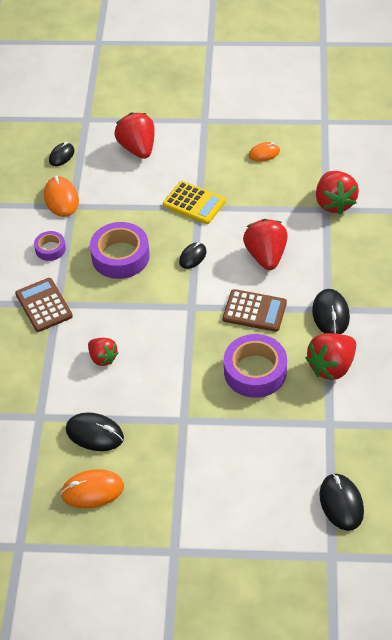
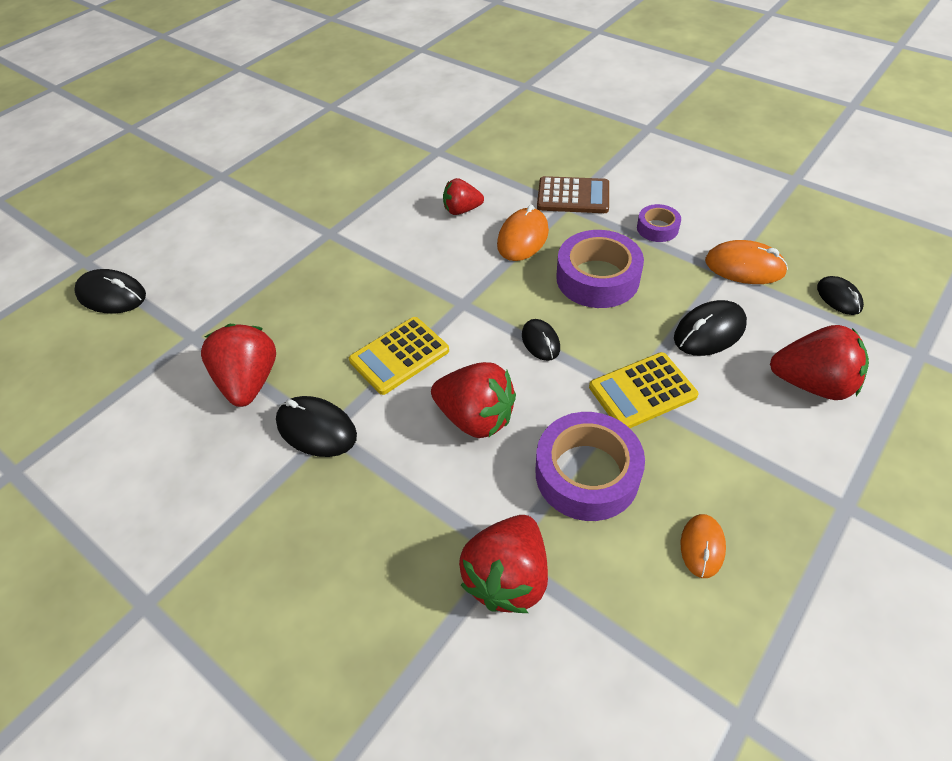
camera: 125 degrees right, 0 degrees up
(92, 491) = (329, 154): orange mouse -> orange mouse (522, 238)
(95, 434) = (382, 175): black mouse -> black mouse (709, 331)
(254, 311) = (399, 356): brown calculator -> yellow calculator
(255, 371) = (320, 312): purple tape -> purple tape (587, 474)
(334, 203) = (507, 577): red strawberry -> red strawberry turned 90 degrees counterclockwise

